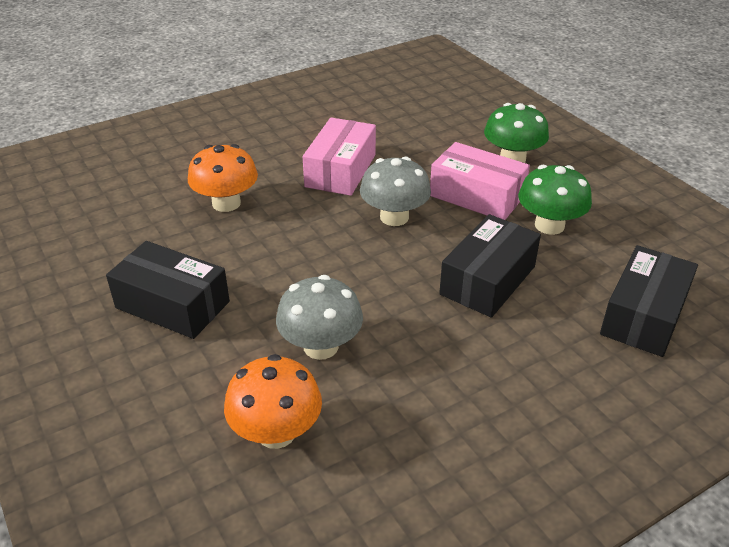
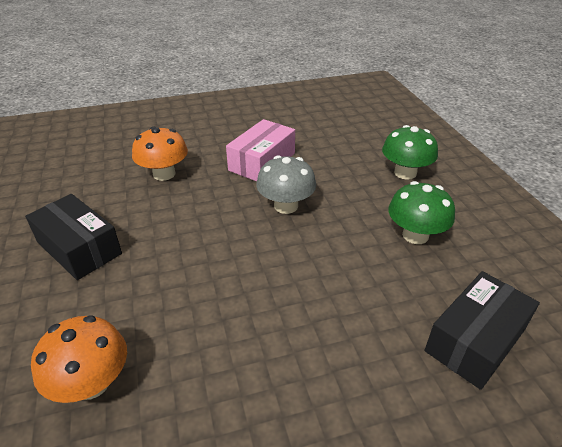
camera: 15 degrees right, 0 degrees up
(321, 346) = (171, 308): grey mushroom -> none
(477, 196) = (362, 199): pink box -> none
(488, 280) = (340, 275): black box -> none

